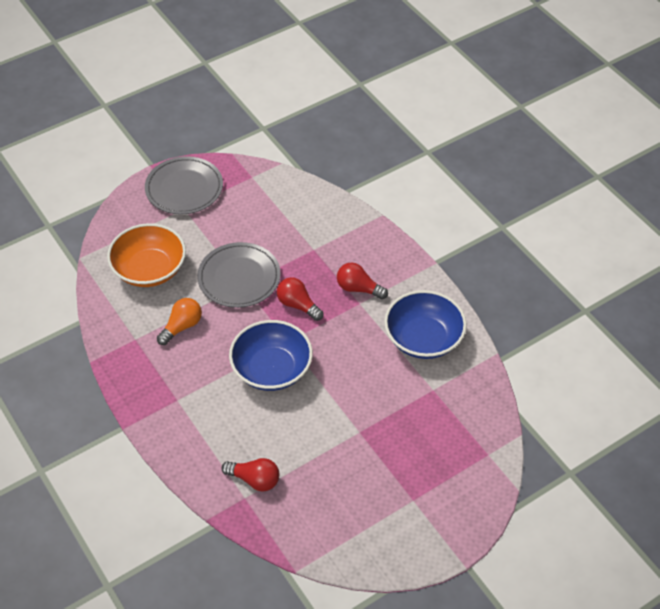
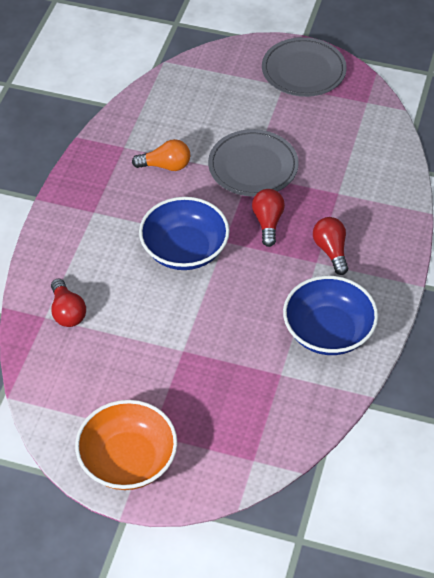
camera: 50 degrees right, 0 degrees up
(149, 269) = (199, 108): orange bowl -> orange bowl (128, 460)

